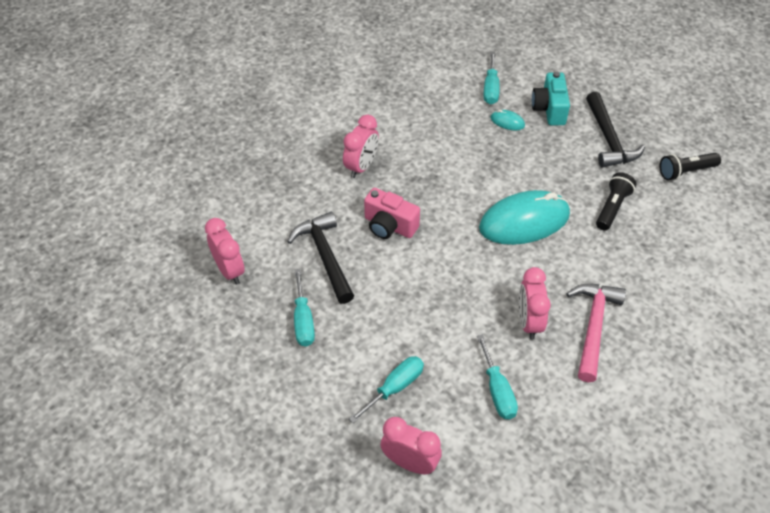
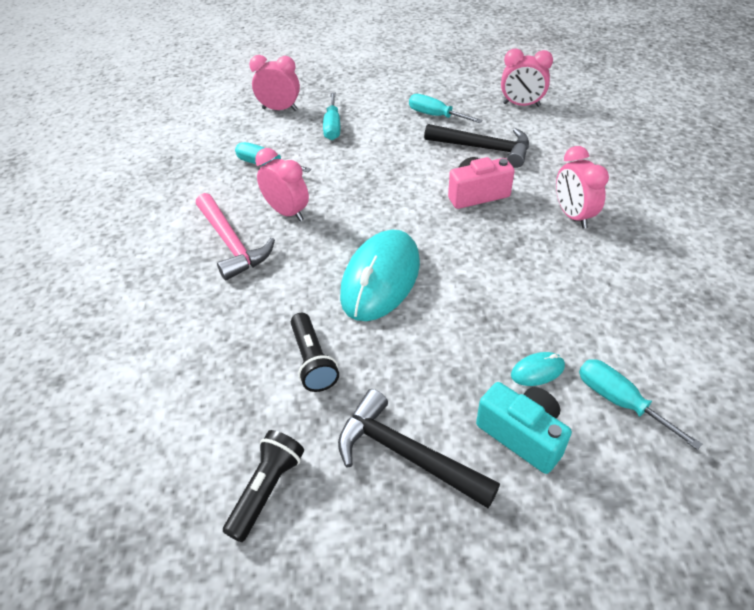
camera: 135 degrees right, 5 degrees down
(410, 462) = (280, 109): pink clock -> pink clock turned 150 degrees counterclockwise

